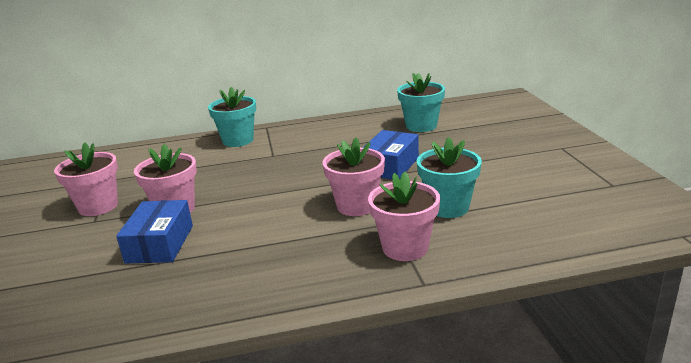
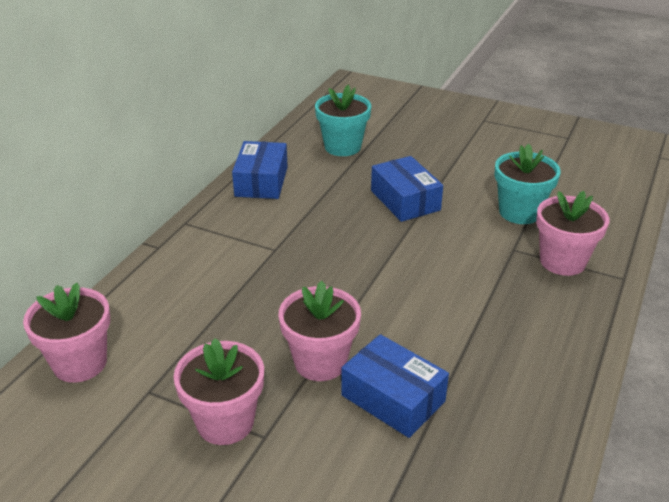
camera: 55 degrees left, 10 degrees up
(238, 140) = (192, 255): turquoise flower pot -> none
(339, 124) = (261, 181): none -> blue box
(356, 206) = (461, 251): pink flower pot -> pink flower pot (80, 363)

